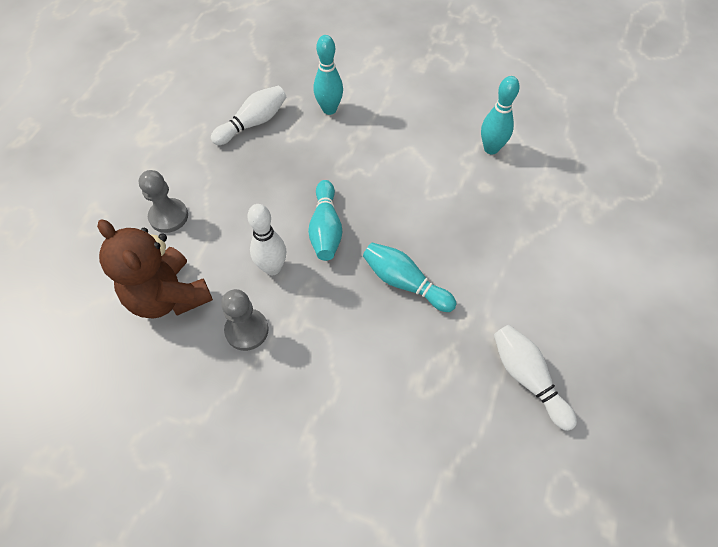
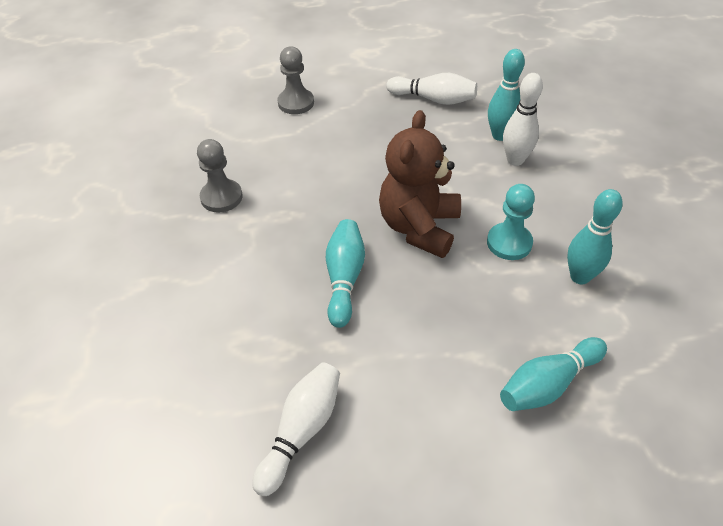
camera: 60 degrees right, 10 degrees down
(168, 296) = (223, 140): brown teddy bear -> brown teddy bear (419, 227)
(272, 268) = (292, 183): white bowling pin -> white bowling pin (515, 160)
(326, 229) = (360, 197): turquoise bowling pin -> turquoise bowling pin (548, 384)
(437, 167) = (509, 243): none -> turquoise pawn

